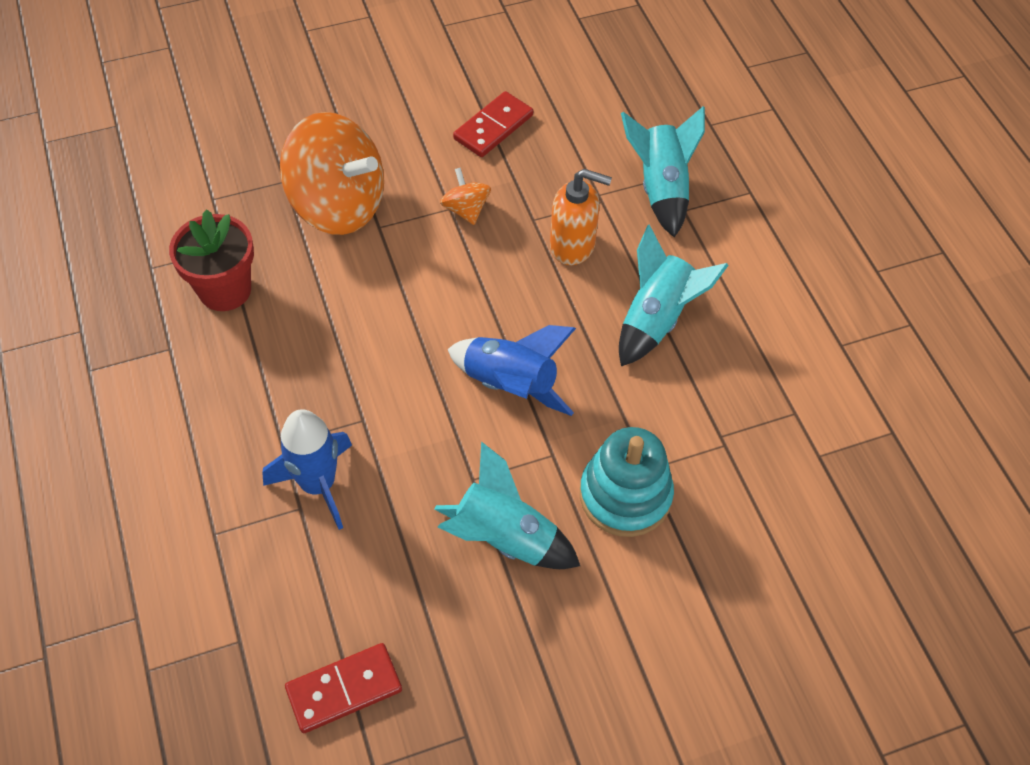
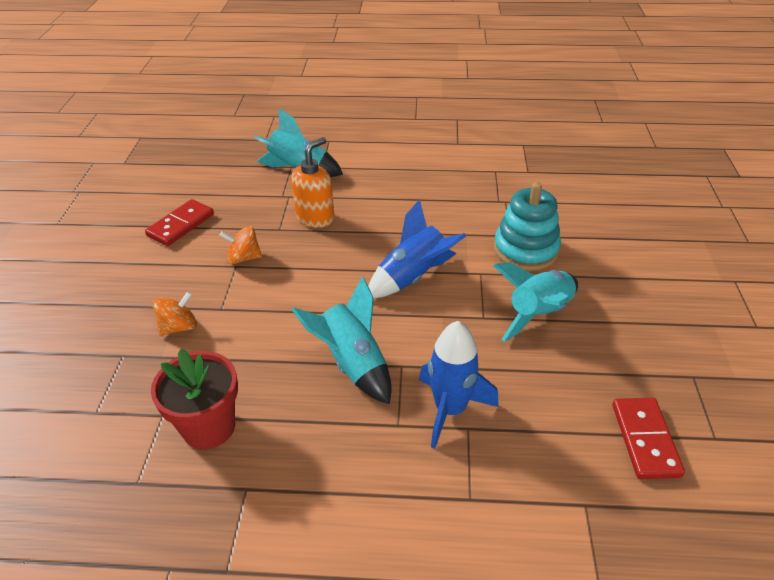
camera: 65 degrees left, 15 degrees down
(338, 205) = (179, 327): orange spinning top -> orange spinning top, size x0.44
(493, 127) = (180, 225): red domino -> red domino turned 60 degrees clockwise
(656, 319) = (398, 200): turquoise rocket -> turquoise rocket (353, 363)

